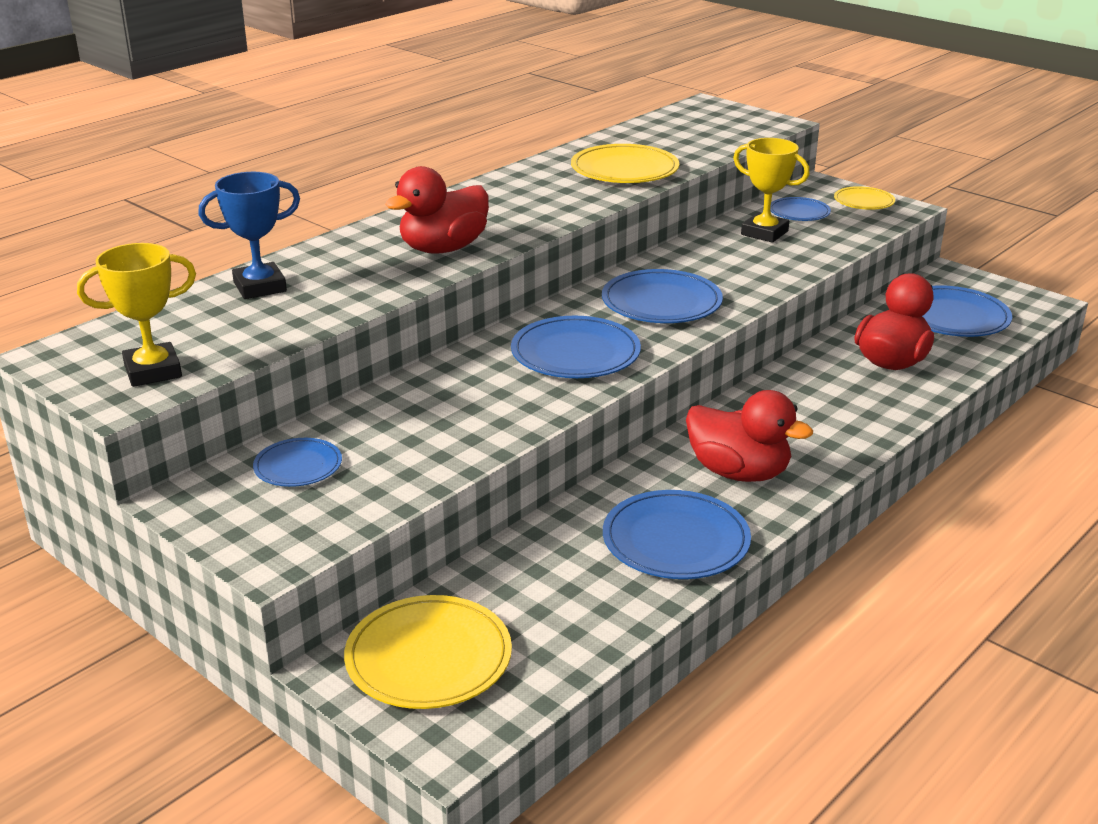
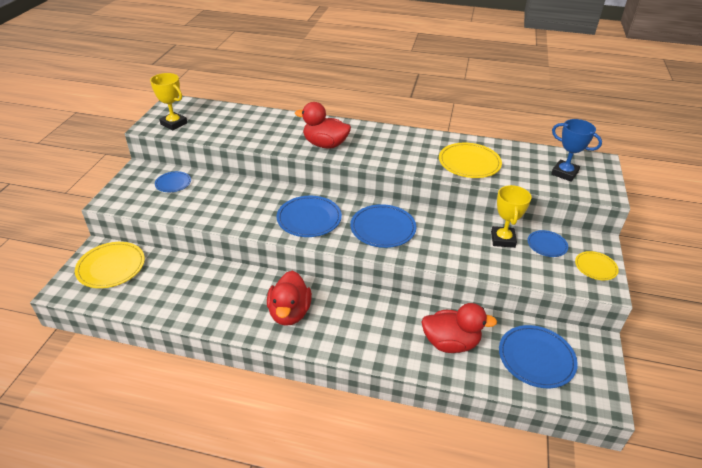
camera: 60 degrees right, 10 degrees up
(260, 287) = (254, 118): blue trophy -> blue trophy (564, 173)
(676, 540) = (220, 309): blue plate -> none

